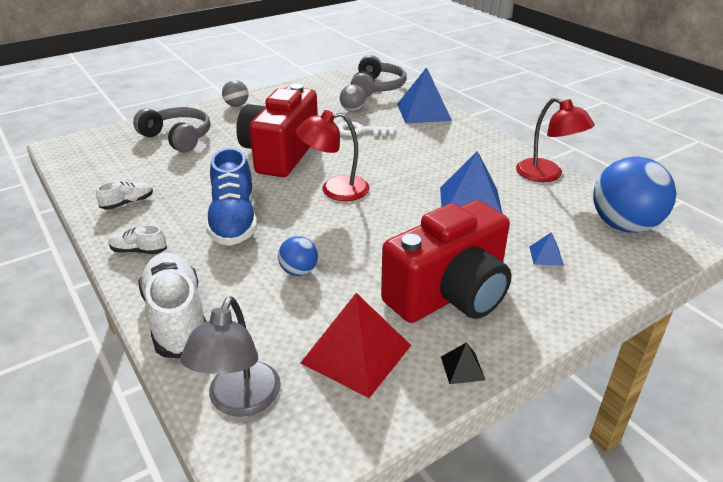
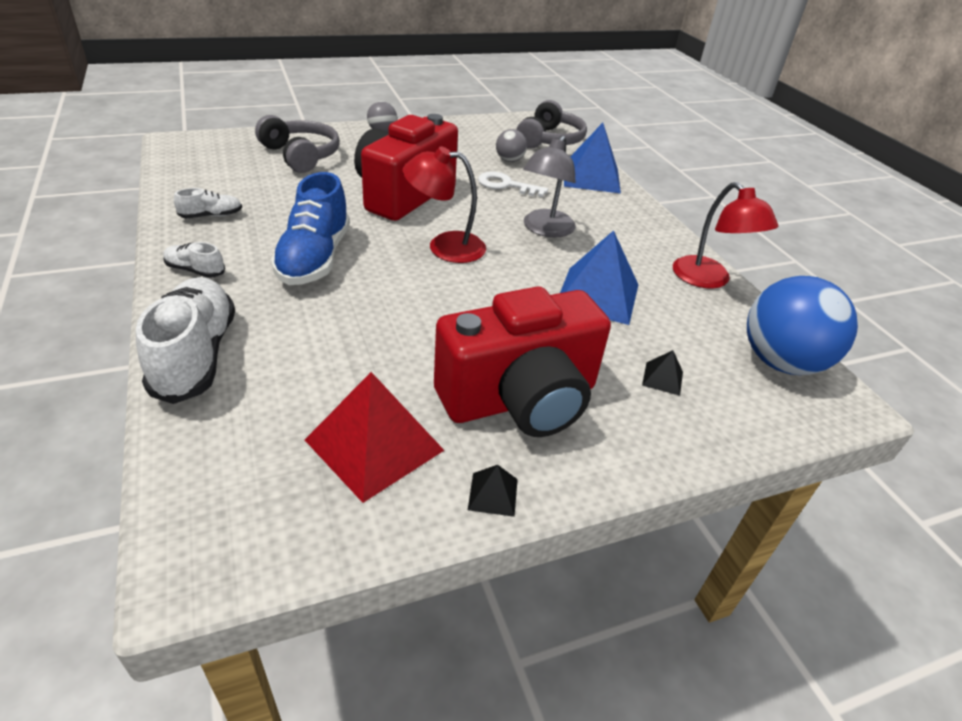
camera: 10 degrees right, 5 degrees up
(239, 401) = (213, 468): grey lamp -> grey lamp (545, 229)
(299, 271) = (357, 332): blue ball -> none
(546, 256) = (662, 378): blue pyramid -> black pyramid

